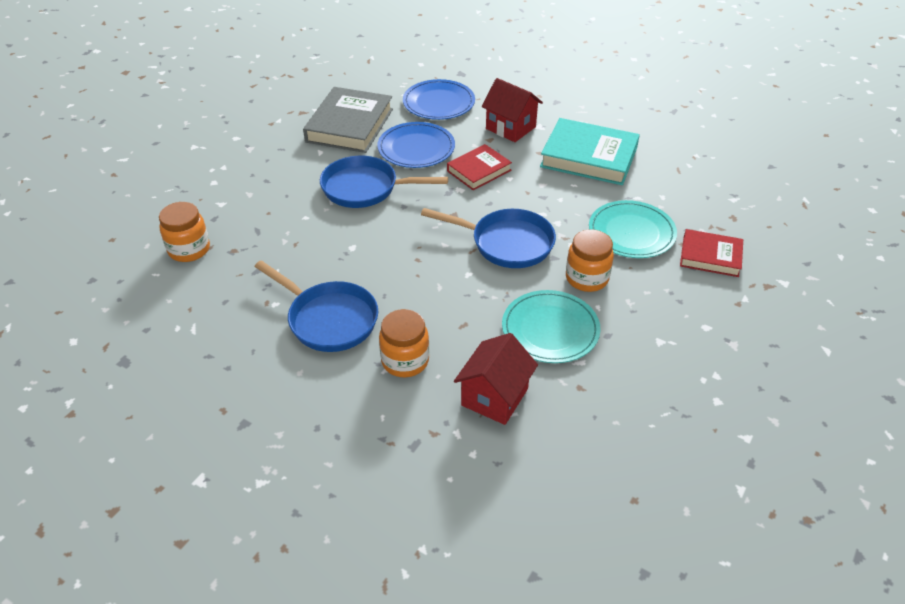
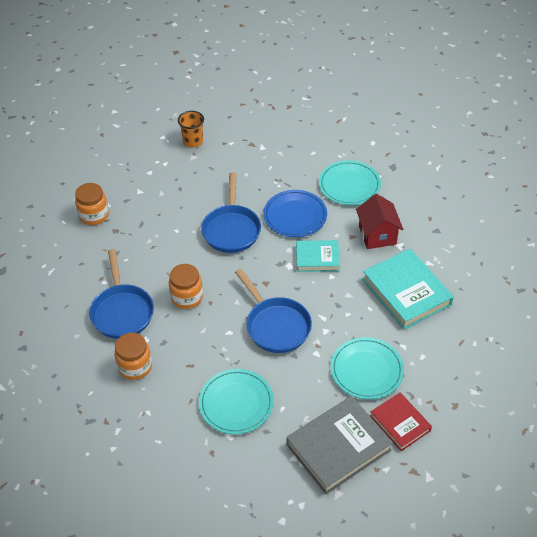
camera: 40 degrees right, 5 degrees up
(234, 136) = (193, 141): none -> orange cup
(350, 125) = (271, 172): grey book -> grey book (338, 447)
(365, 188) = (231, 229): blue pan -> blue pan turned 135 degrees counterclockwise
(438, 103) = (349, 185): blue plate -> turquoise plate
(479, 171) = (317, 258): red book -> turquoise book
(494, 397) = (159, 423): red house -> none
(587, 278) = (298, 384): orange jar -> orange jar (187, 297)

